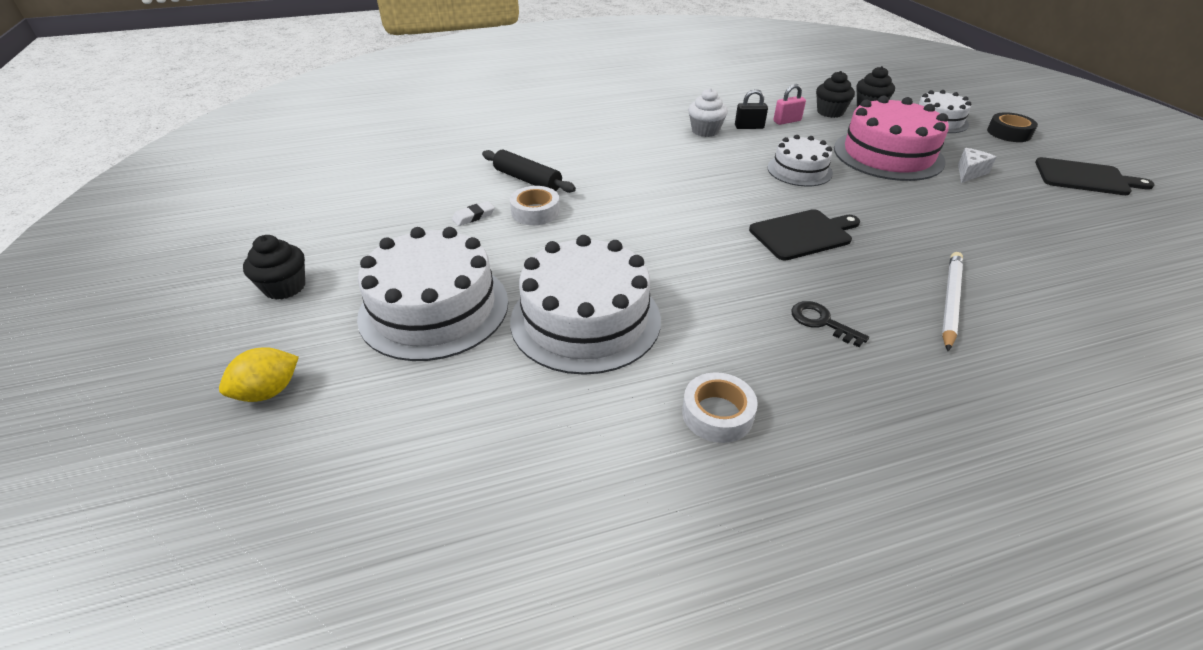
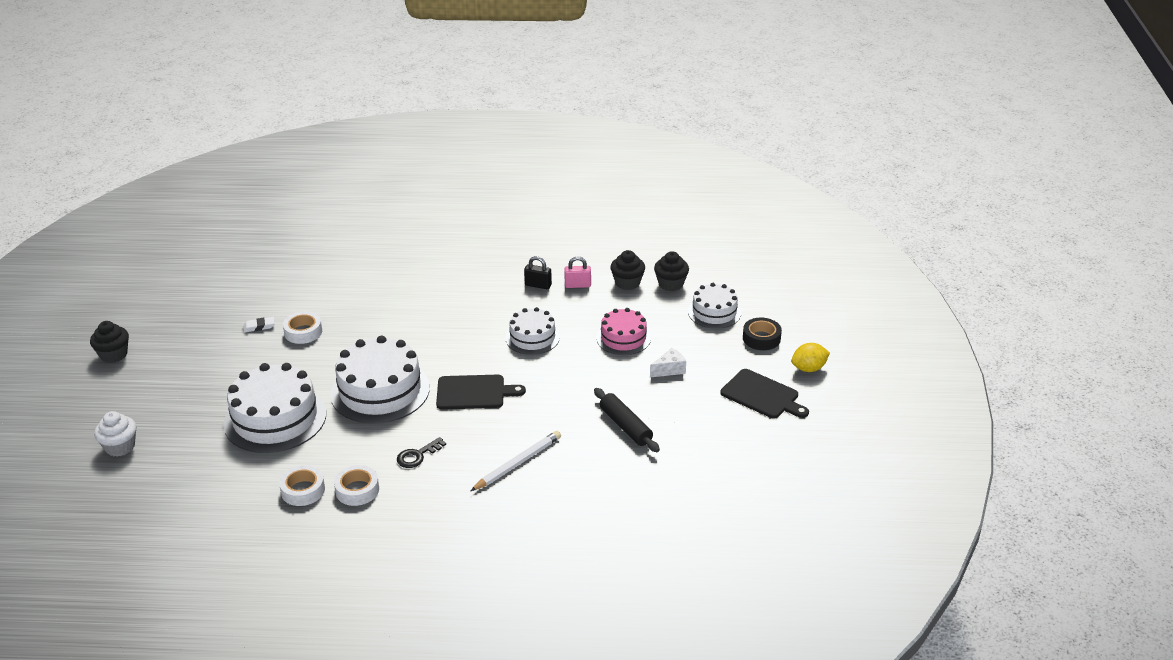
camera: 20 degrees right, 5 degrees down
(268, 392) = (78, 418): yellow lemon -> yellow lemon (809, 368)
(434, 308) = (192, 390): white cake -> white cake (380, 391)
(527, 180) = (318, 302): black rolling pin -> black rolling pin (625, 426)
(705, 131) = (497, 282): white cupcake -> white cupcake (120, 447)
(794, 391) = (357, 490): none -> white tape
(821, 322) = (417, 456): black key -> black key turned 105 degrees counterclockwise
(888, 155) = (623, 338): pink cake -> pink cake, size x0.58

